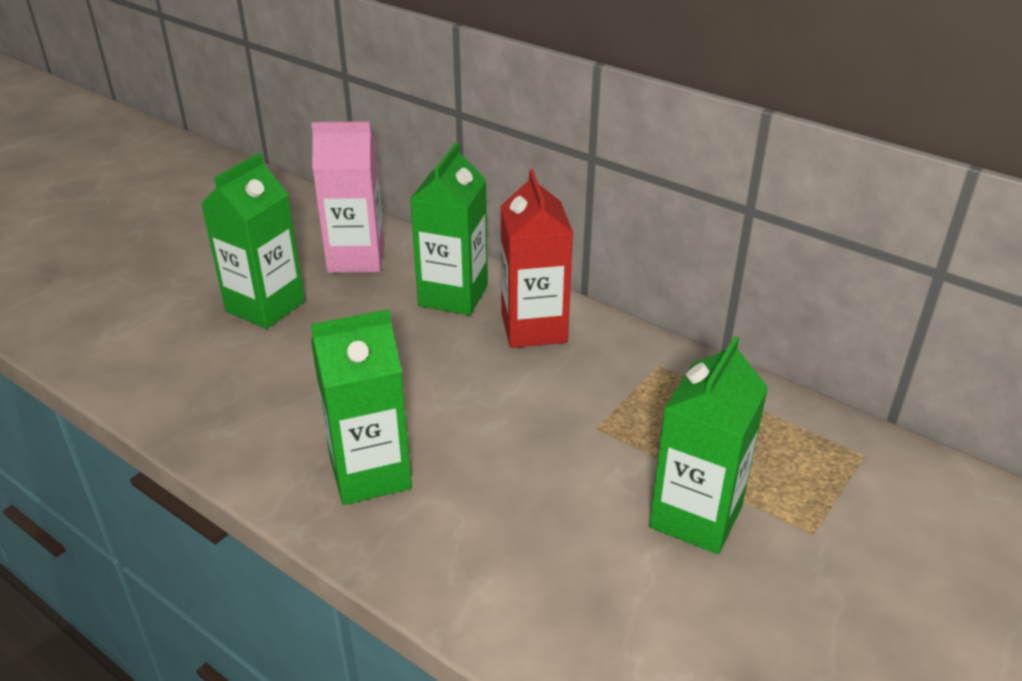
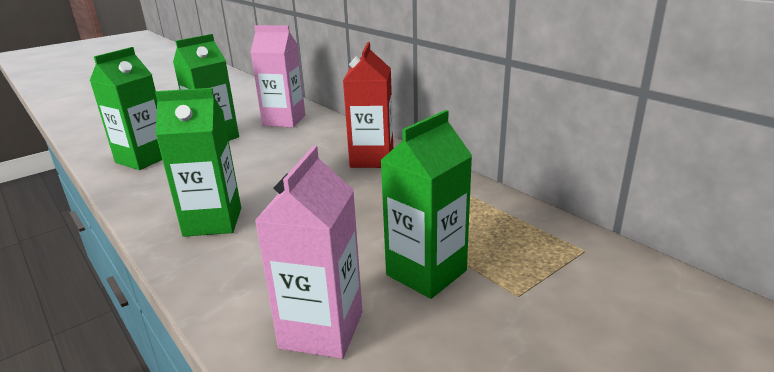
camera: 15 degrees right, 10 degrees down
(453, 295) = (330, 140): green carton -> green carton (143, 159)
(612, 620) = (322, 330): none -> pink carton

